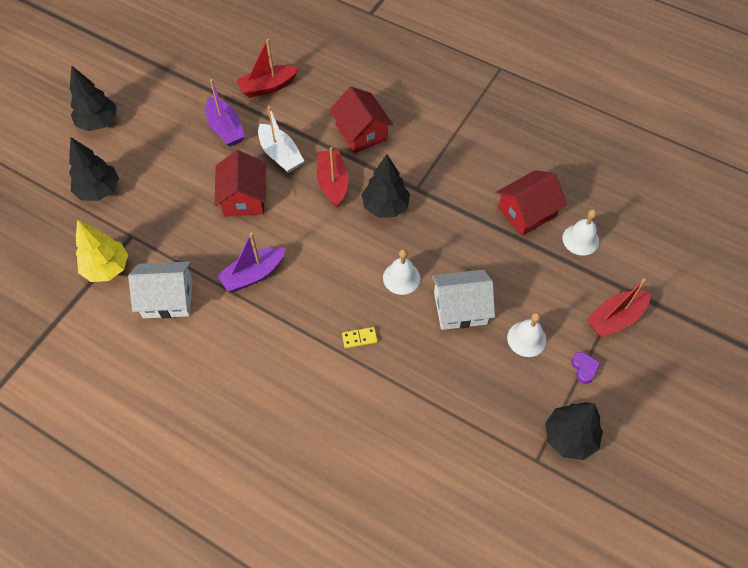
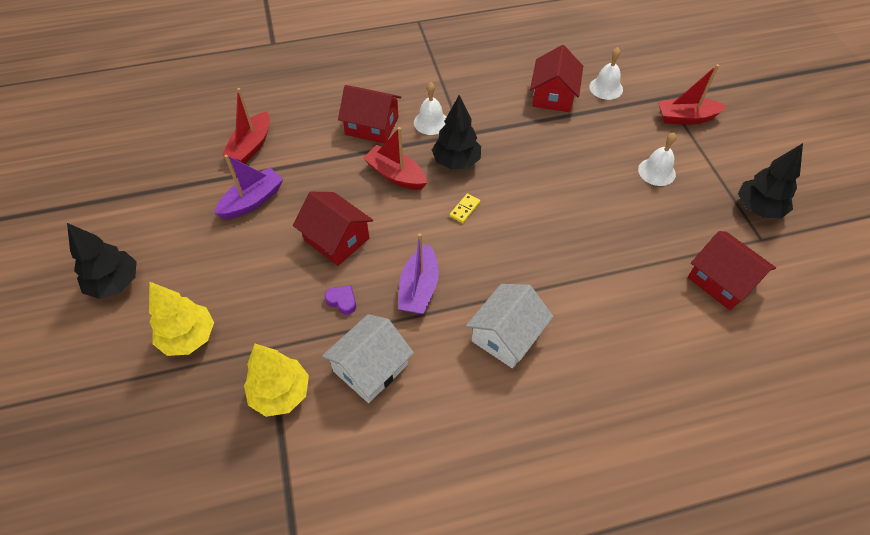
camera: 45 degrees left, 5 degrees down
(99, 190) = (189, 337): black tree -> yellow tree
(225, 129) = (252, 201): purple boat -> purple boat turned 60 degrees counterclockwise
(280, 155) = (327, 186): white boat -> none
(359, 338) = (556, 264): yellow domino -> yellow domino (465, 209)
(401, 278) = (530, 199): white bell -> white bell (431, 122)
(460, 308) = (593, 187): white house -> white house (506, 335)
(460, 458) = (722, 281): none -> red house
(584, 368) = (710, 161): purple heart -> purple heart (342, 301)
(615, 318) = (686, 118): red boat -> red boat turned 75 degrees clockwise

